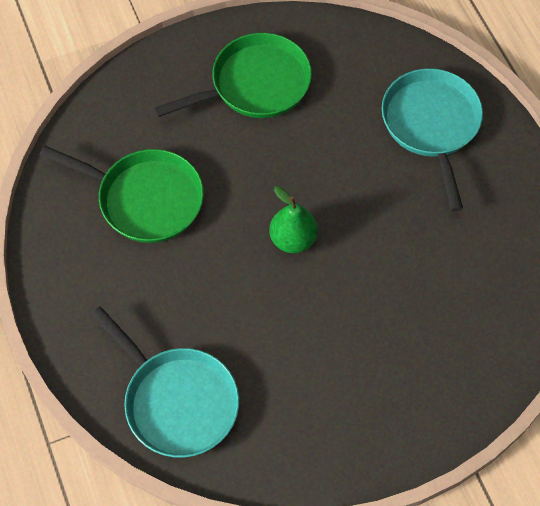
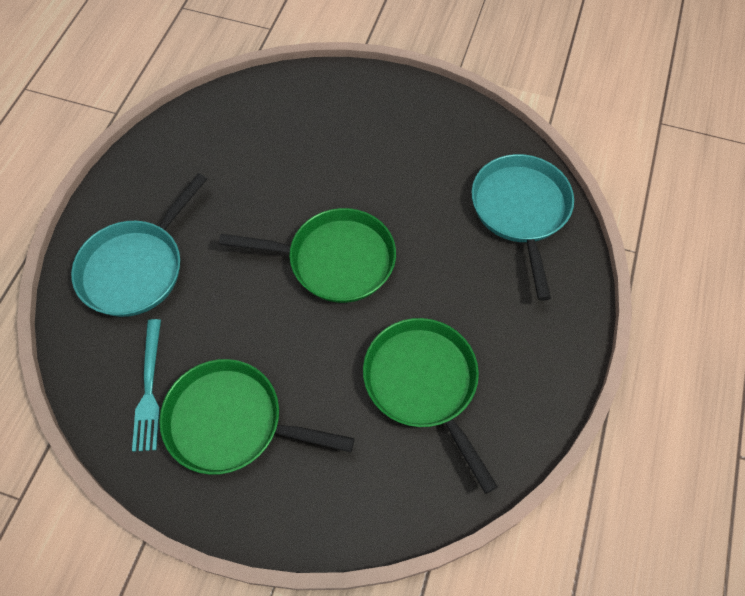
camera: 140 degrees left, 0 degrees up
(293, 239) = (335, 260): green pear -> green pan
(329, 64) = (149, 389): none -> turquoise fork

